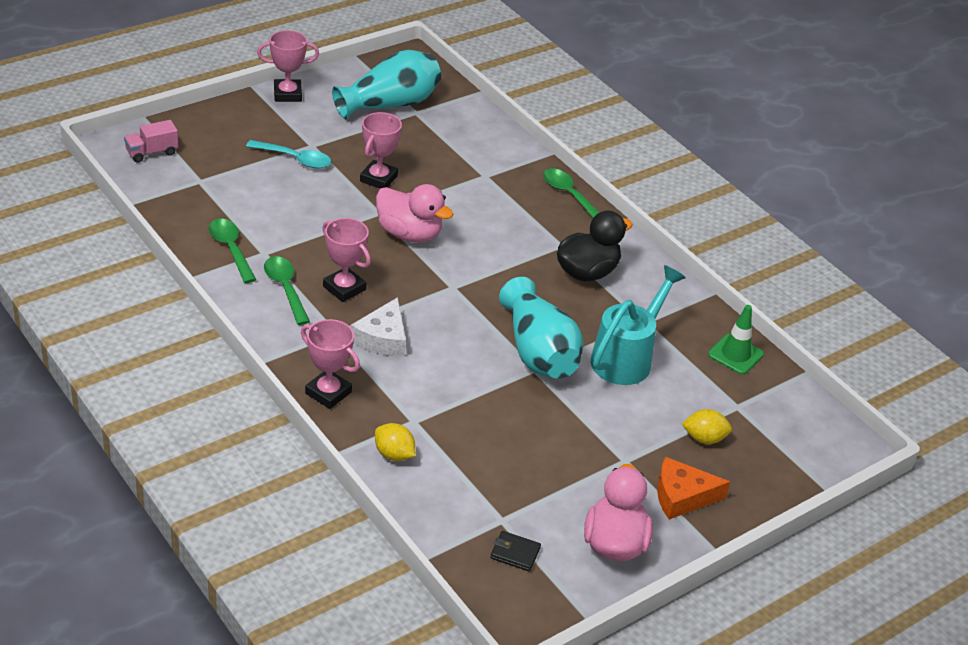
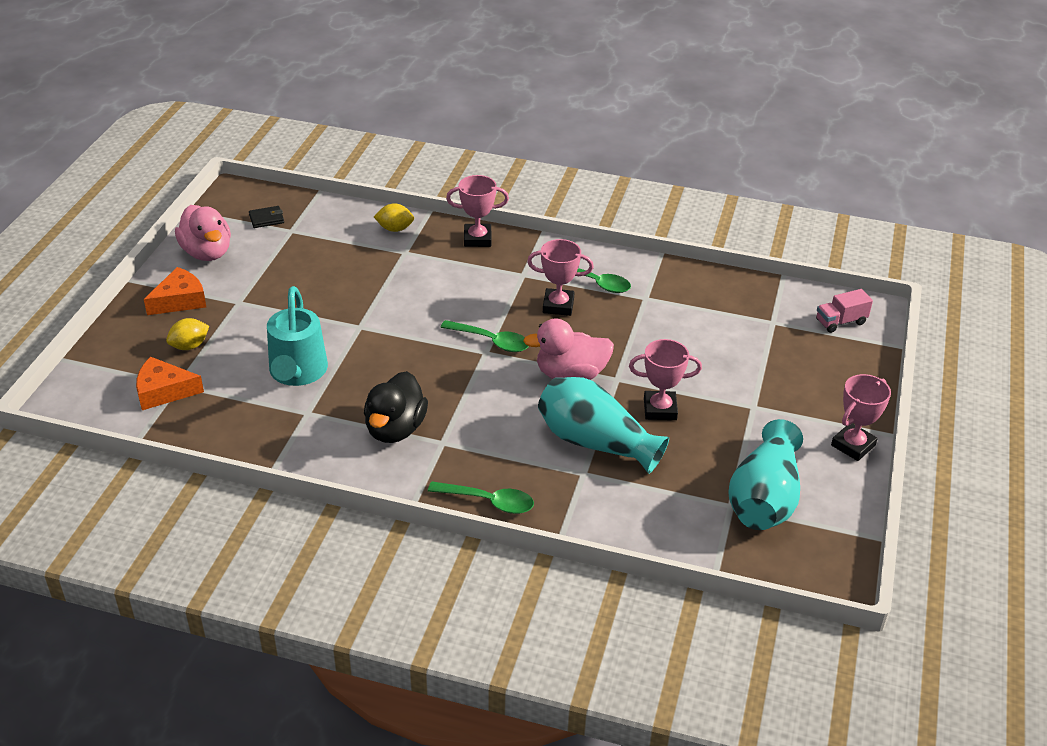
camera: 145 degrees right, 0 degrees up
(152, 152) = (840, 322): pink truck -> pink truck turned 135 degrees counterclockwise
(231, 249) = (669, 287): green spoon -> green spoon (491, 341)
(295, 159) = (744, 384): turquoise spoon -> none
(378, 179) = (660, 409): pink trophy -> pink trophy turned 75 degrees counterclockwise
(383, 338) = (487, 288): white cheese -> none
(538, 351) = (369, 340): turquoise vase -> turquoise vase (595, 442)
(735, 354) = (207, 427): green traffic cone -> none
(754, 406) = (164, 391): none -> orange cheese

